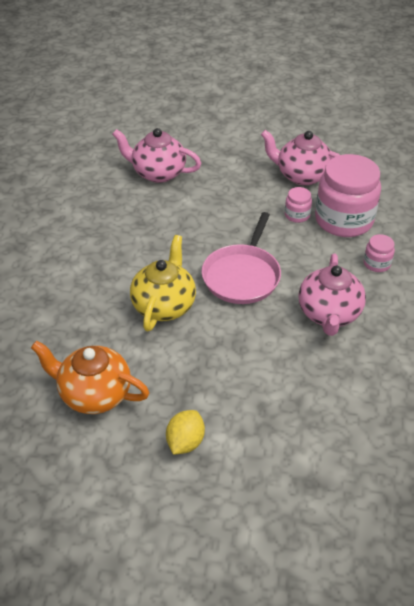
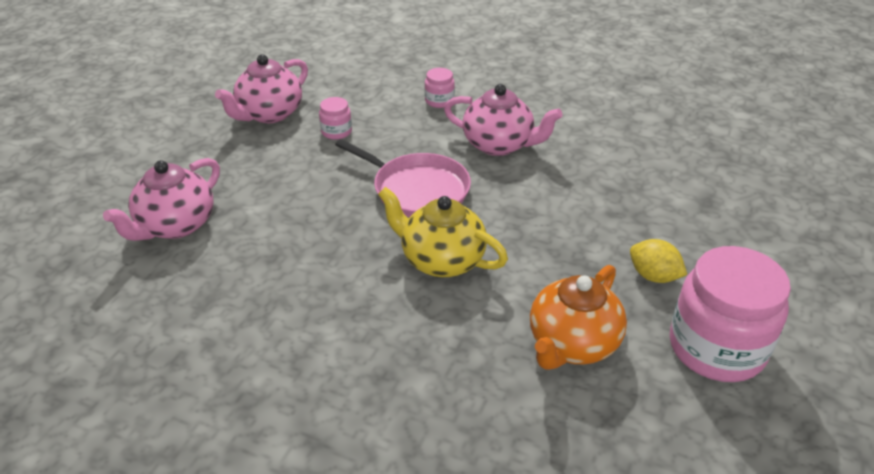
camera: 75 degrees left, 5 degrees down
(343, 220) = (363, 104): pink jar -> pink jar (716, 348)

